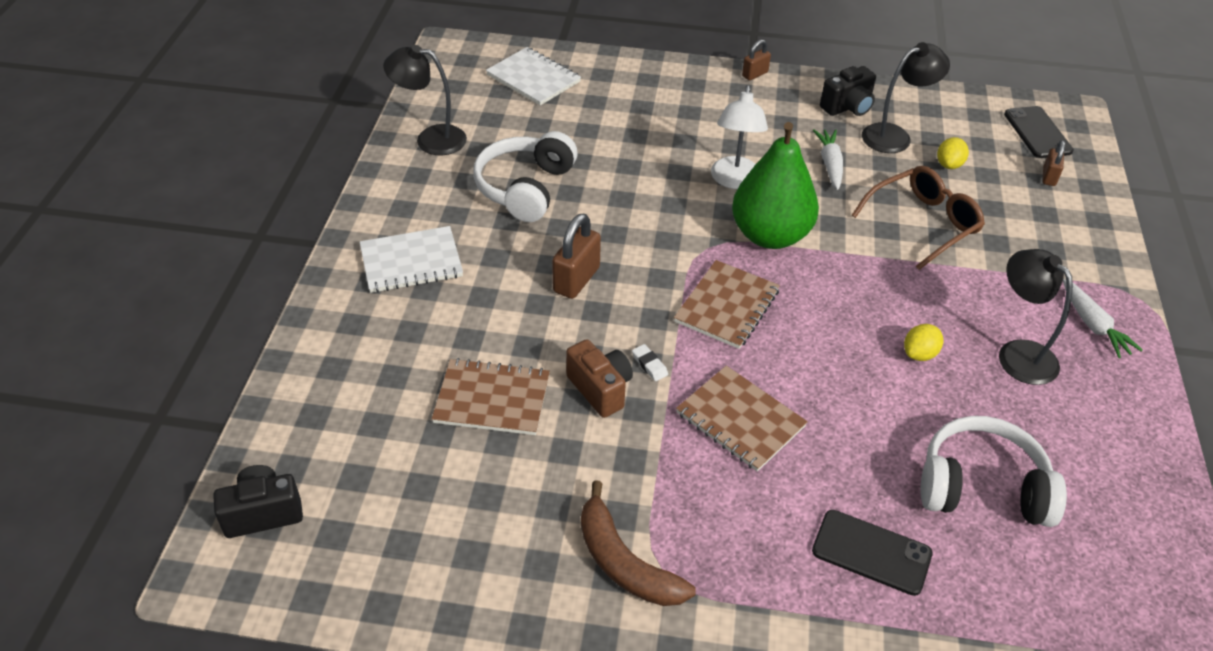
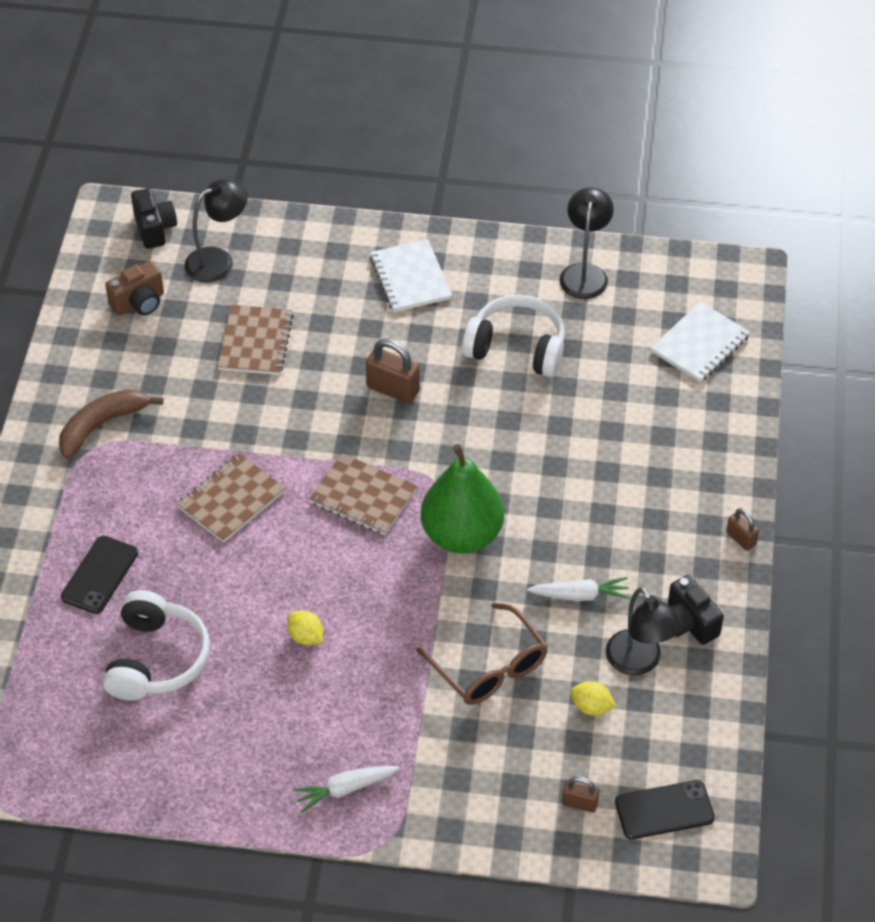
camera: 90 degrees right, 5 degrees up
(600, 389) = (265, 408): brown camera -> brown camera (139, 303)
(649, 365) = (292, 440): white eraser -> none
(734, 181) = (544, 510): white lamp -> none
(1018, 353) = (307, 716): black lamp -> black lamp (218, 260)

